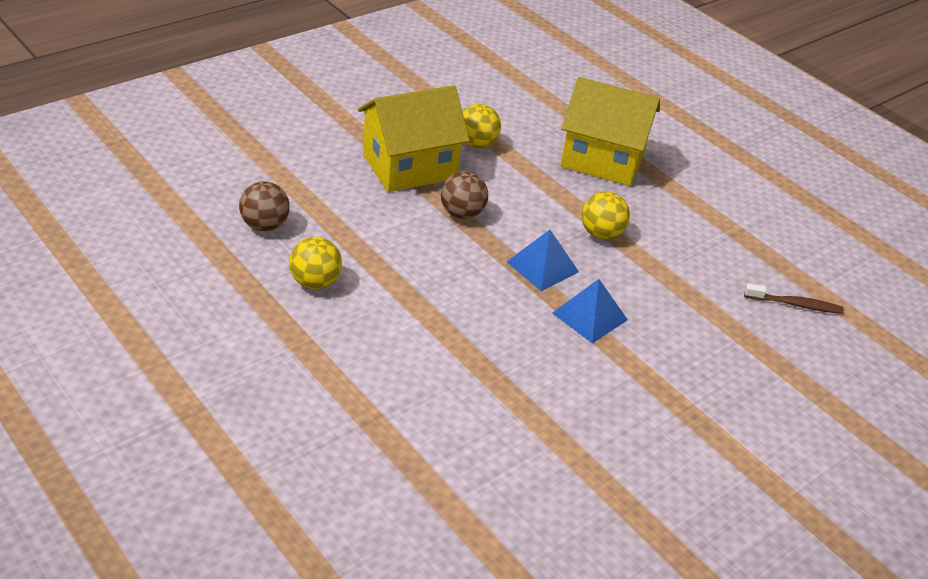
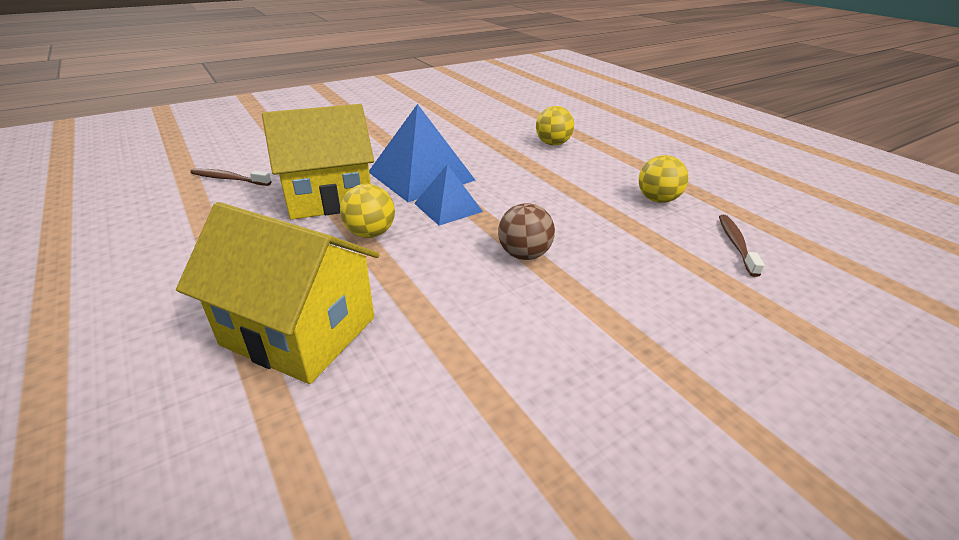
camera: 170 degrees left, 5 degrees down
(265, 225) = (736, 244): brown ball -> brown toothbrush
(409, 166) = (596, 316): yellow house -> yellow house (329, 197)
(476, 144) = (494, 359): yellow ball -> yellow ball (552, 144)
(589, 316) = (421, 176): blue pyramid -> blue pyramid, size x1.72

